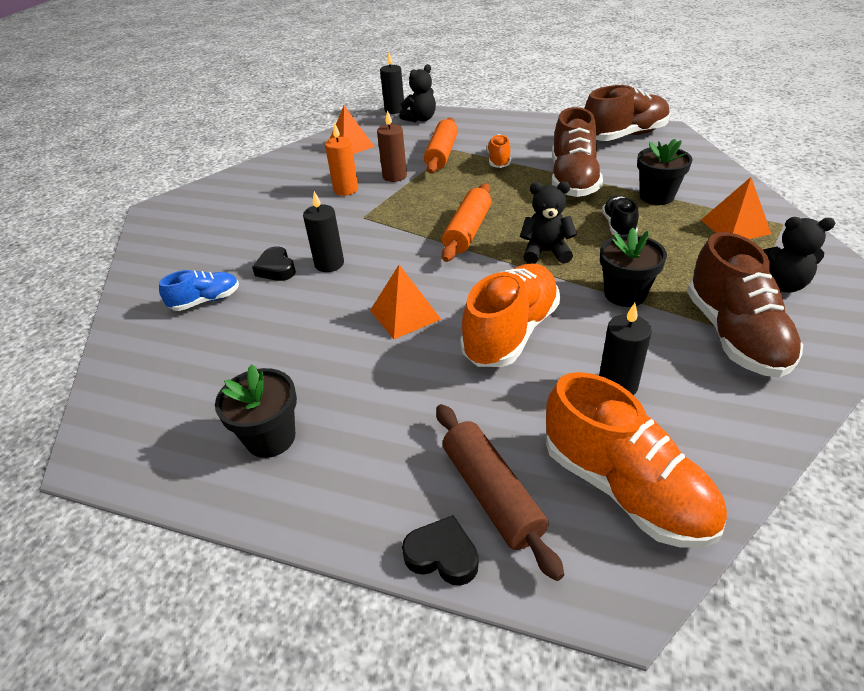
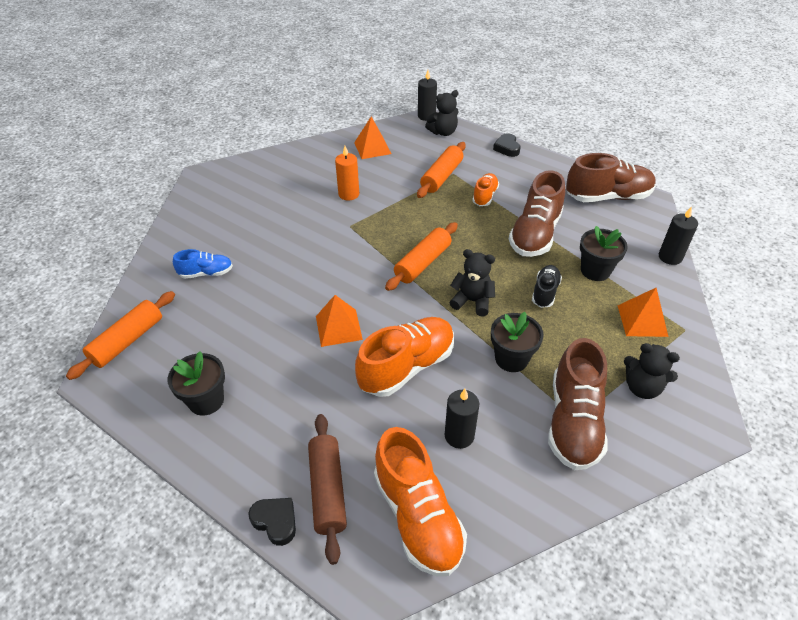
camera: 15 degrees right, 5 degrees up
(126, 399) = (127, 341): none -> orange rolling pin
(276, 269) = (266, 258): black heart -> black heart (507, 148)
(329, 264) = (305, 265): black candle -> black candle (670, 257)
(394, 176) = (393, 190): brown candle -> none

